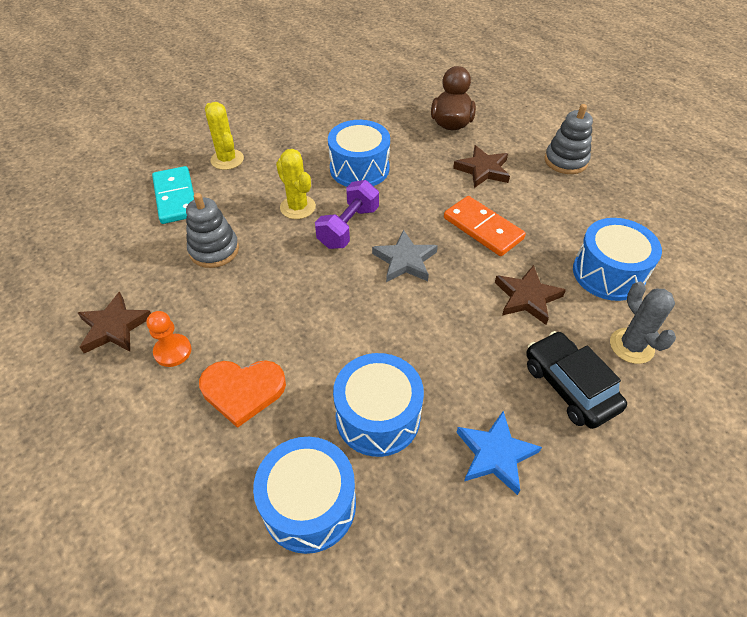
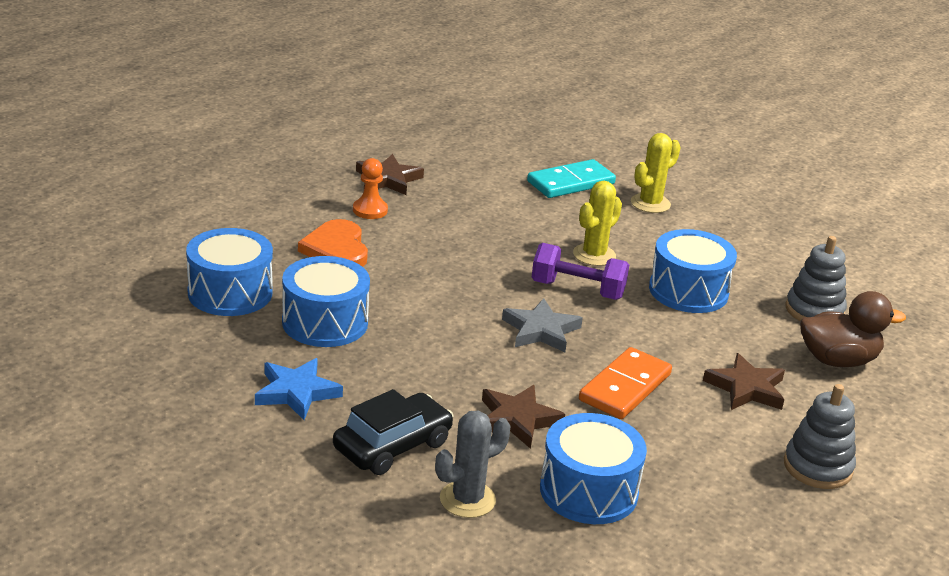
camera: 75 degrees right, 20 degrees down
(214, 250) = (504, 214): grey stacking toy -> grey stacking toy (814, 310)

